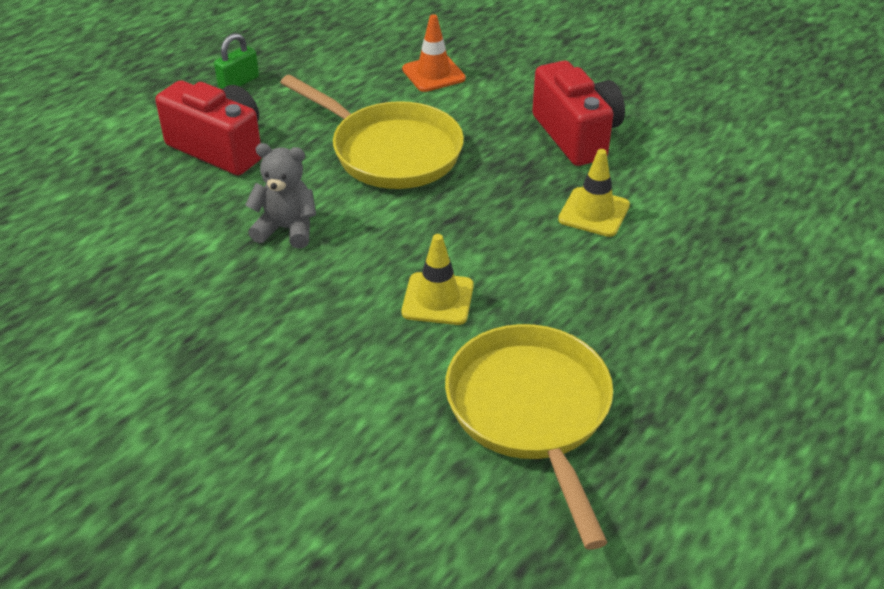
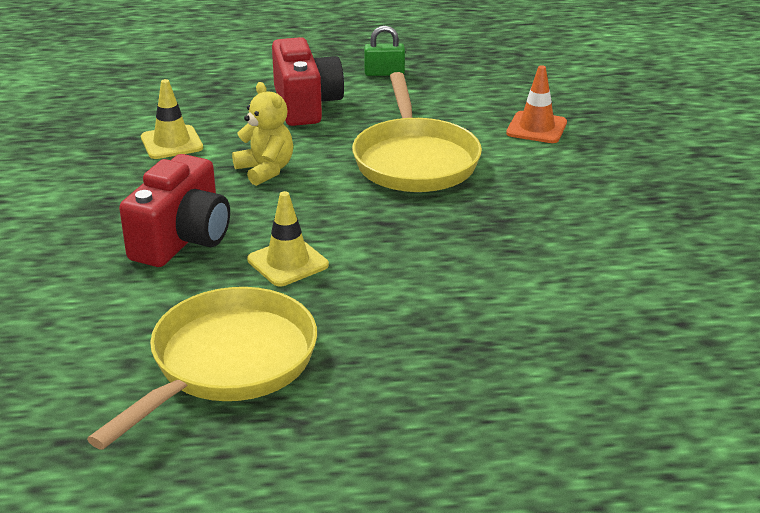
camera: 45 degrees right, 10 degrees down
(286, 229) = (265, 170): grey teddy bear -> yellow teddy bear
(577, 135) = (583, 220): red camera -> red camera (182, 240)
(594, 212) = (501, 276): yellow traffic cone -> yellow traffic cone (172, 143)

